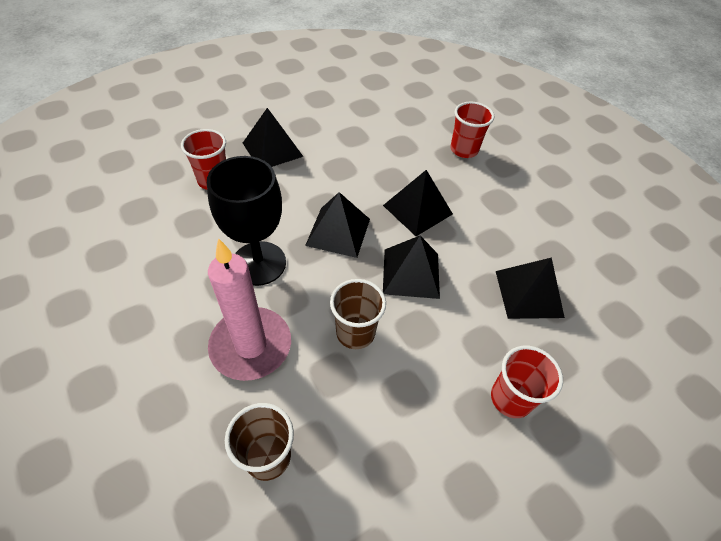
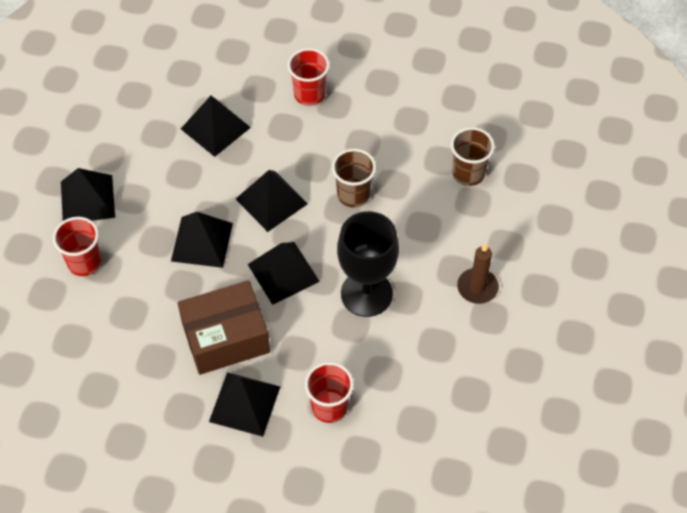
camera: 130 degrees left, 5 degrees up
(162, 340) = (477, 287): none -> brown candle
(251, 345) = (425, 239): pink candle -> none
(327, 171) = (226, 337): none -> brown box
(519, 180) = (87, 199): none -> black pyramid

